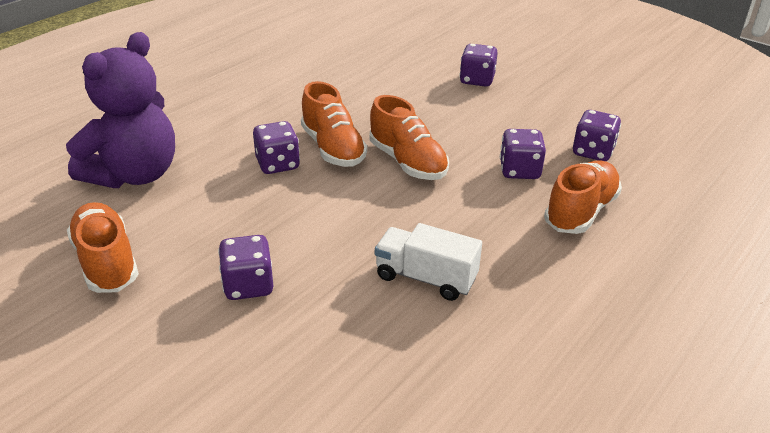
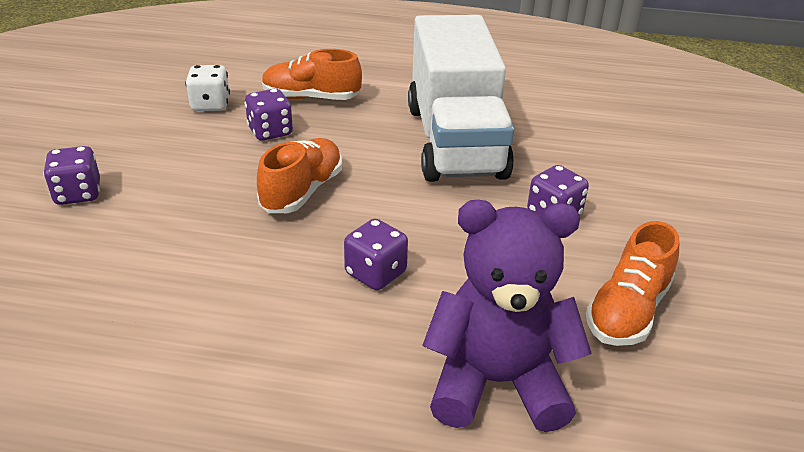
camera: 120 degrees left, 0 degrees up
(333, 148) = (312, 246): orange shoe -> none
(426, 278) = (455, 141): white truck -> white truck, size x2.24
(593, 152) = (210, 105): purple dice -> white dice

